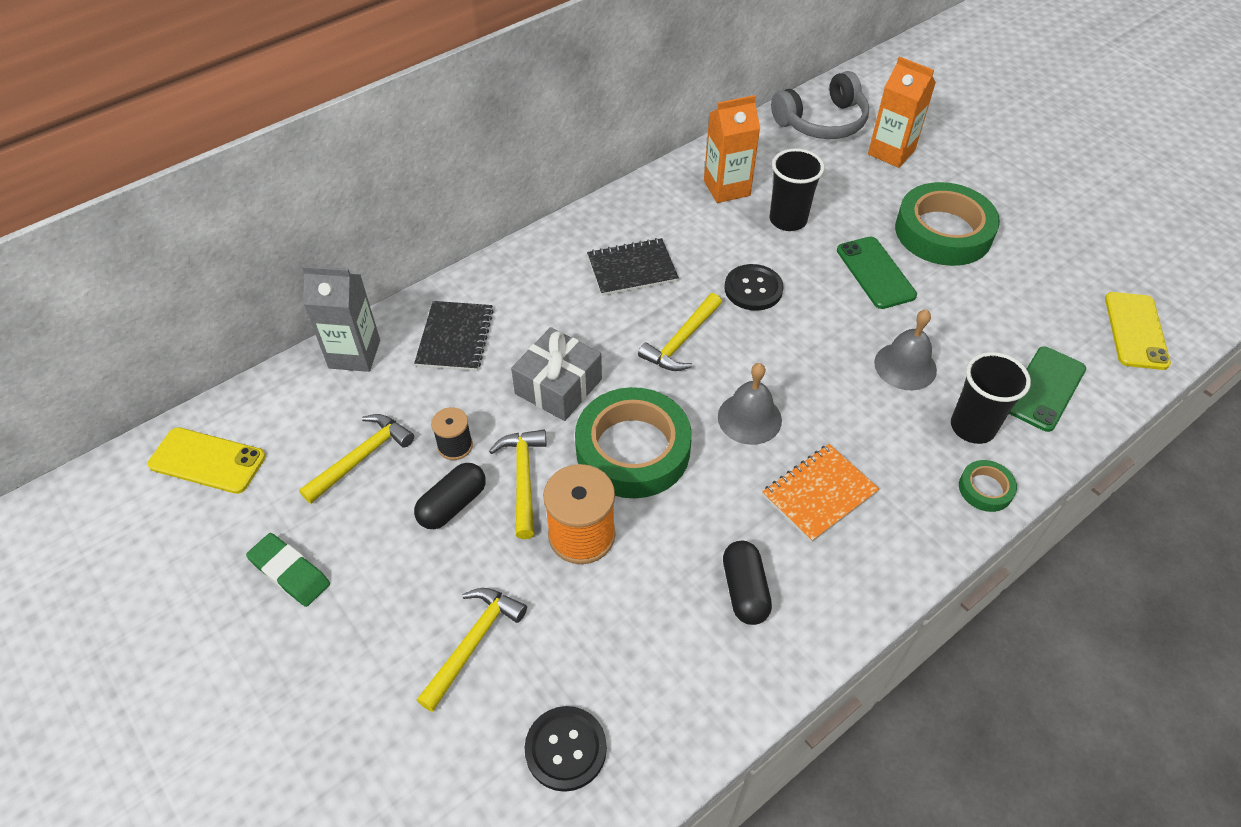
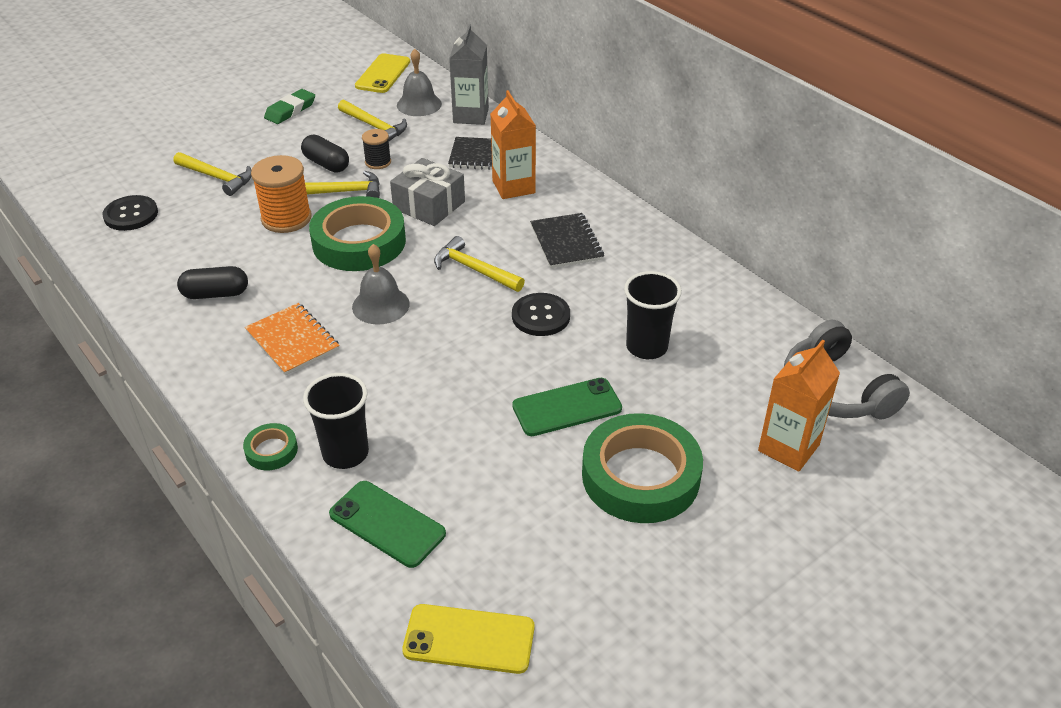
camera: 90 degrees right, 10 degrees down
(726, 188) = (693, 305): orange carton -> orange carton (513, 187)
(905, 366) = (431, 414): grey bell -> grey bell (419, 104)

